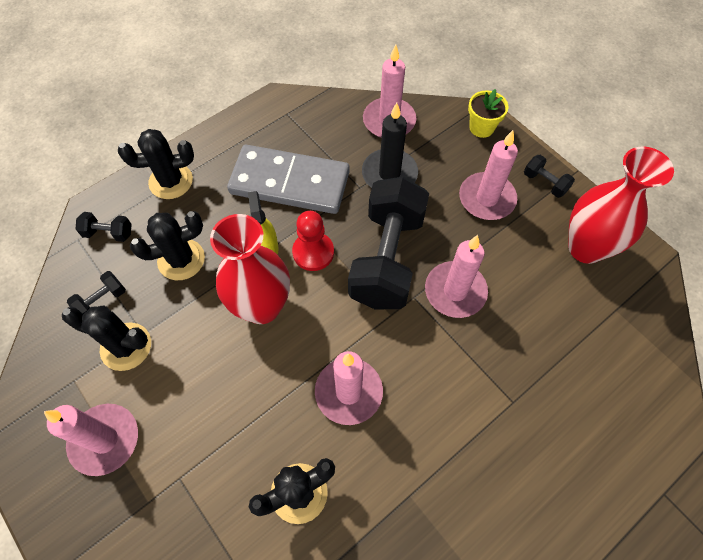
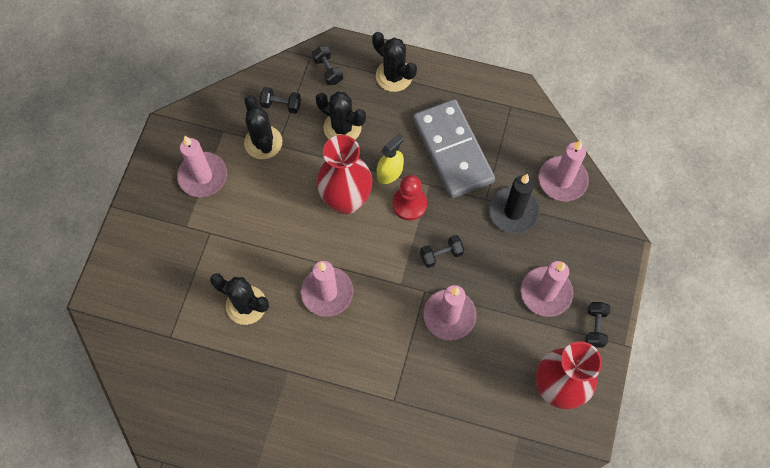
camera: 55 degrees right, 5 degrees up
(387, 258) = (441, 255): black dumbbell -> black dumbbell, size x0.40
(481, 127) = (612, 251): yellow flower pot -> none

